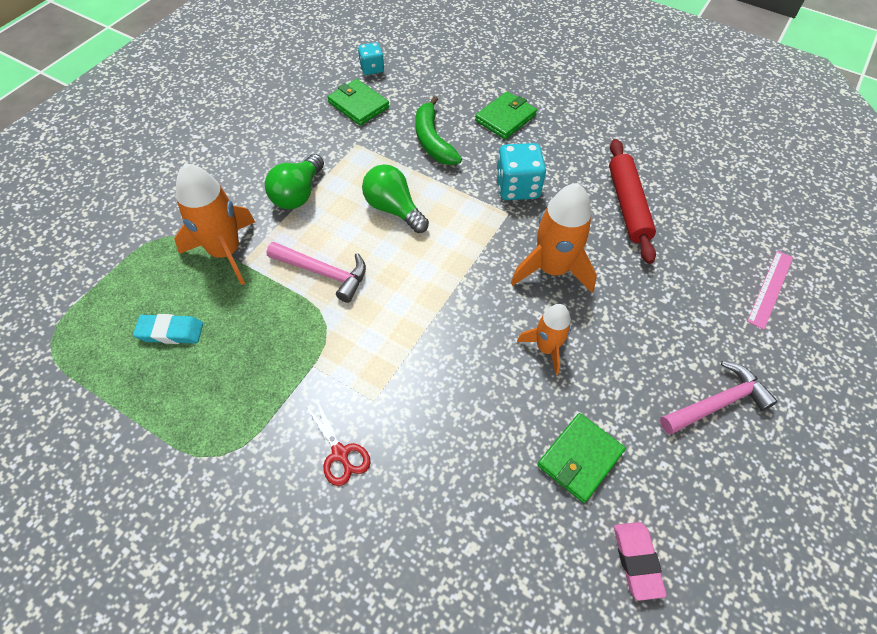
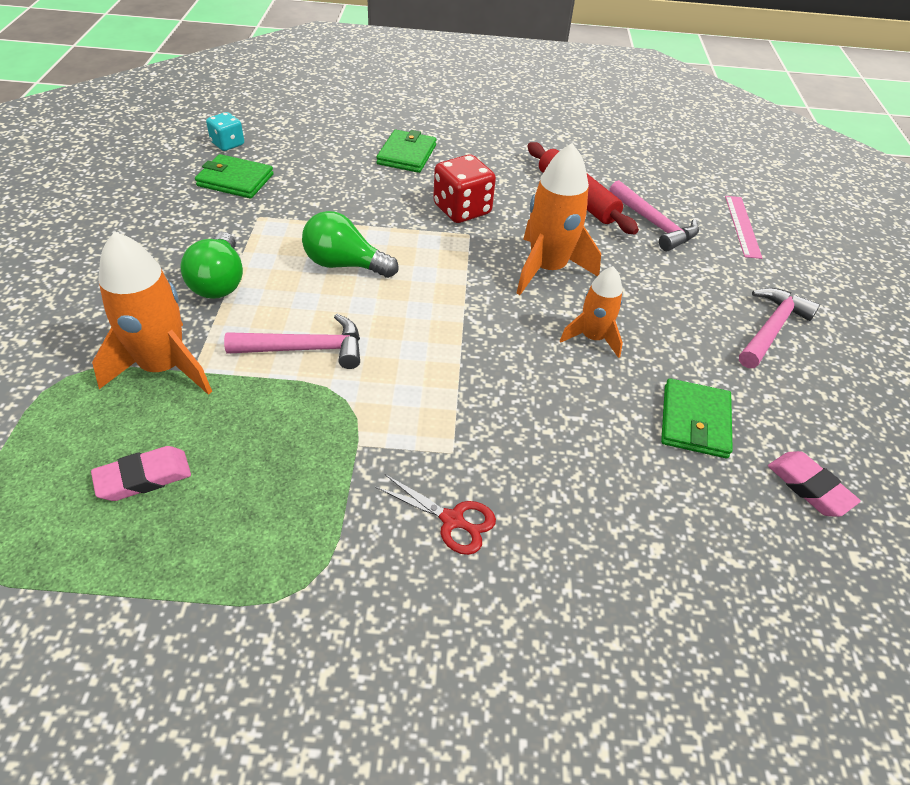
camera: 30 degrees left, 10 degrees down
(170, 332) = (144, 477): turquoise eraser -> pink eraser
(433, 141) = (344, 192): green banana -> none
(517, 187) = (462, 209): turquoise dice -> red dice
(681, 257) = (654, 224): none -> pink hammer

